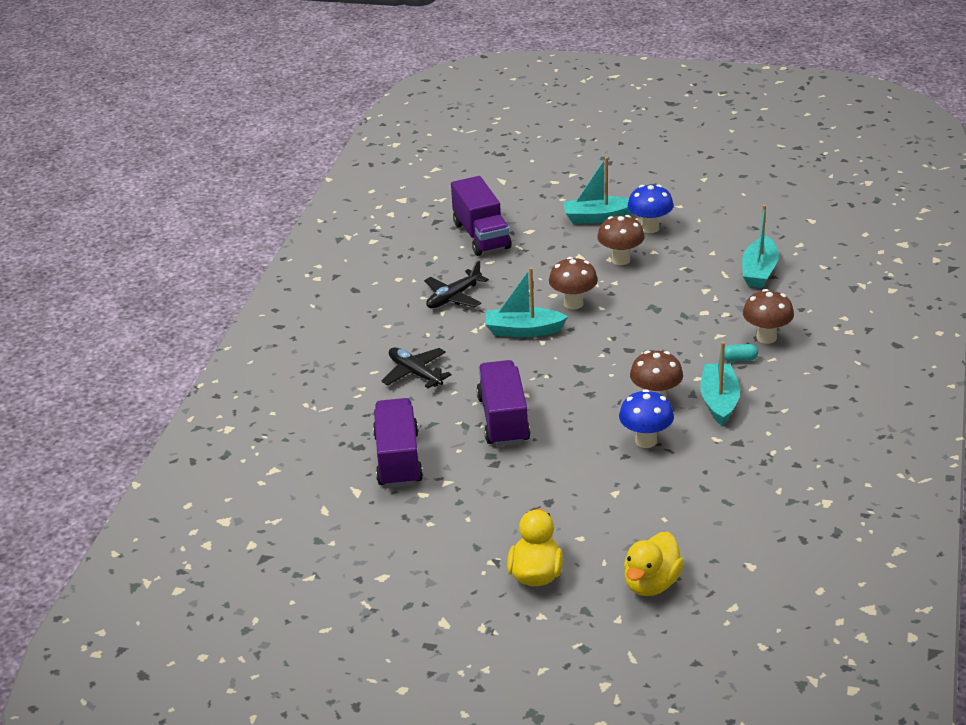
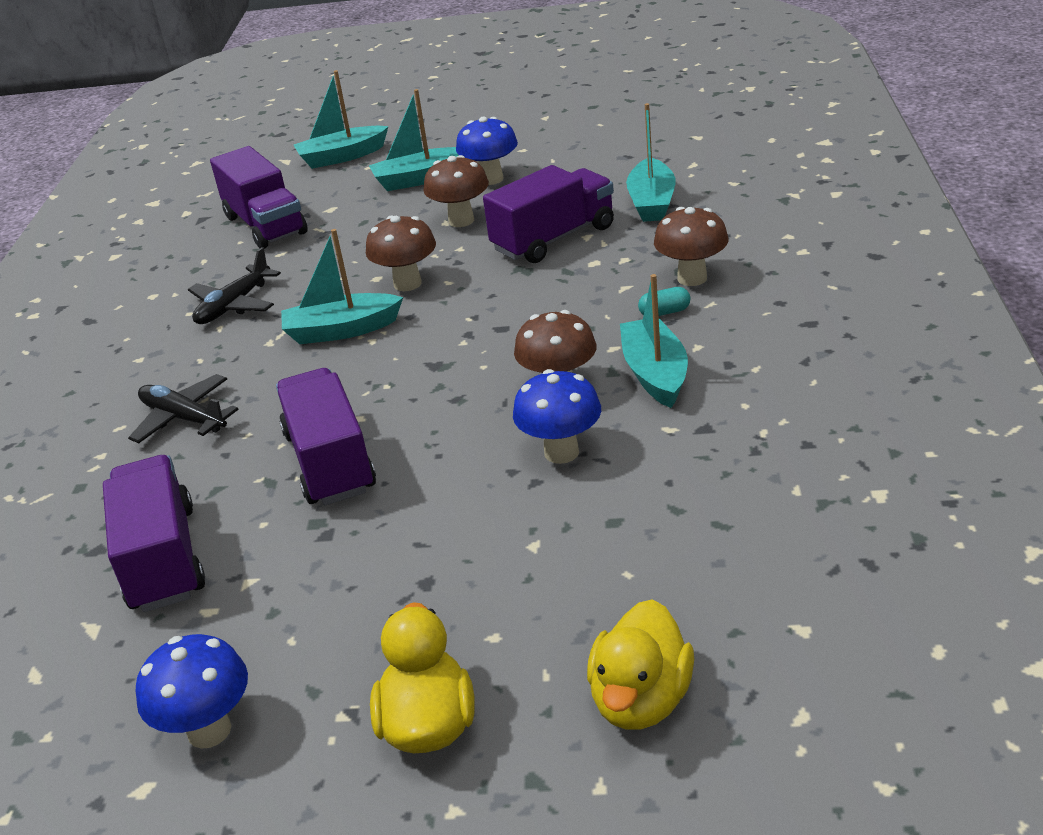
camera: 10 degrees left, 0 degrees up
(419, 556) = (209, 730): none -> blue mushroom
(544, 185) = (342, 157): none -> turquoise boat
(682, 288) = (554, 239): none -> purple truck

